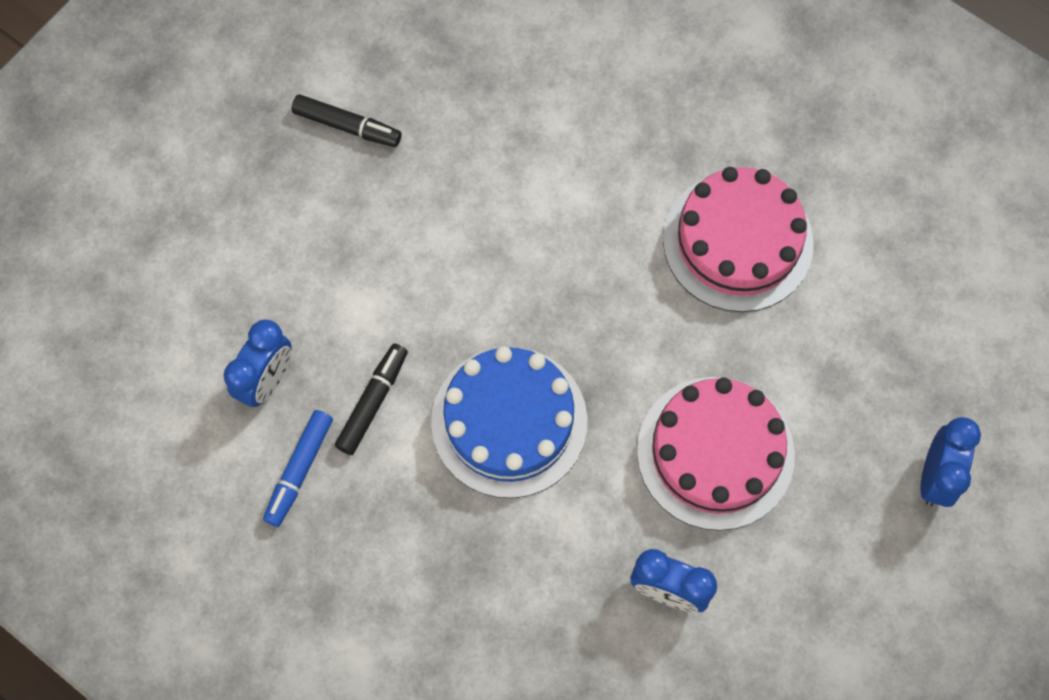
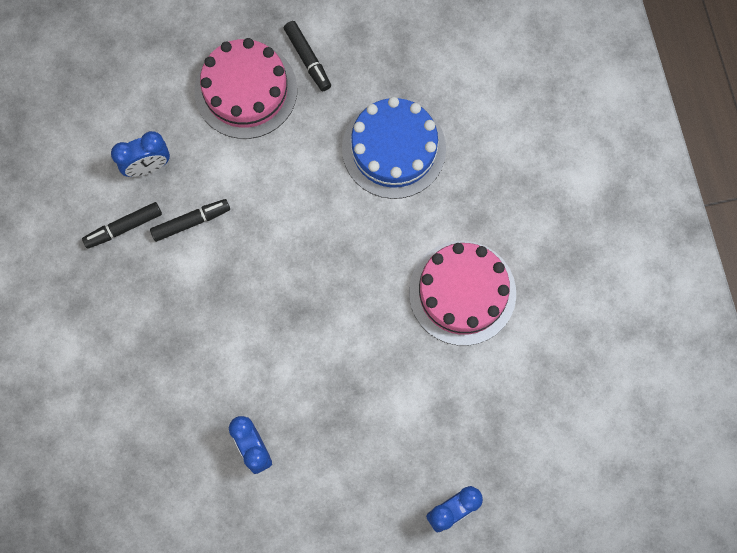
camera: 40 degrees right, 5 degrees up
(299, 470) = (123, 227): blue marker -> black marker
(509, 421) = (251, 290): blue cake -> blue cake (394, 149)
(715, 452) = (344, 397): pink cake -> pink cake (246, 90)

